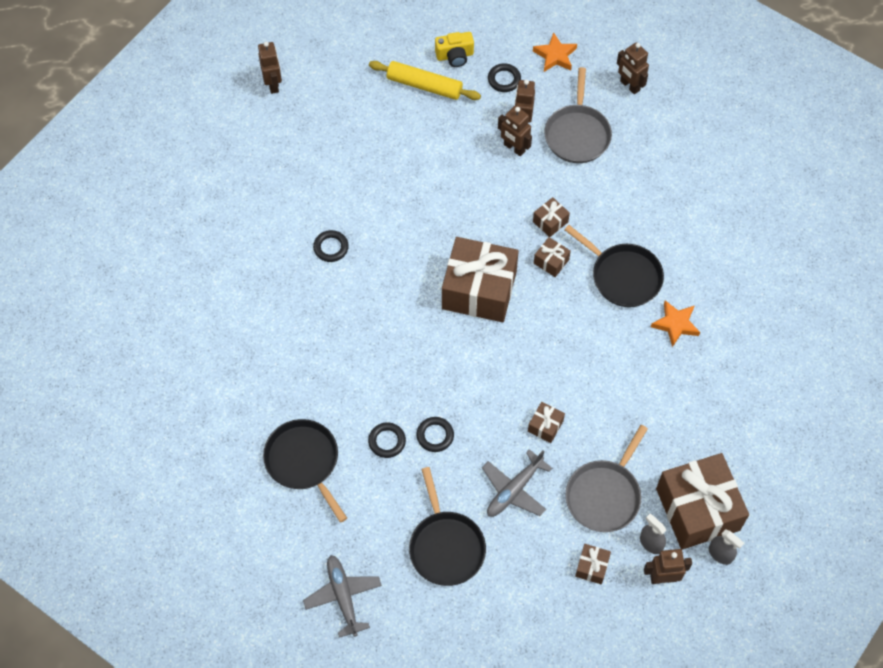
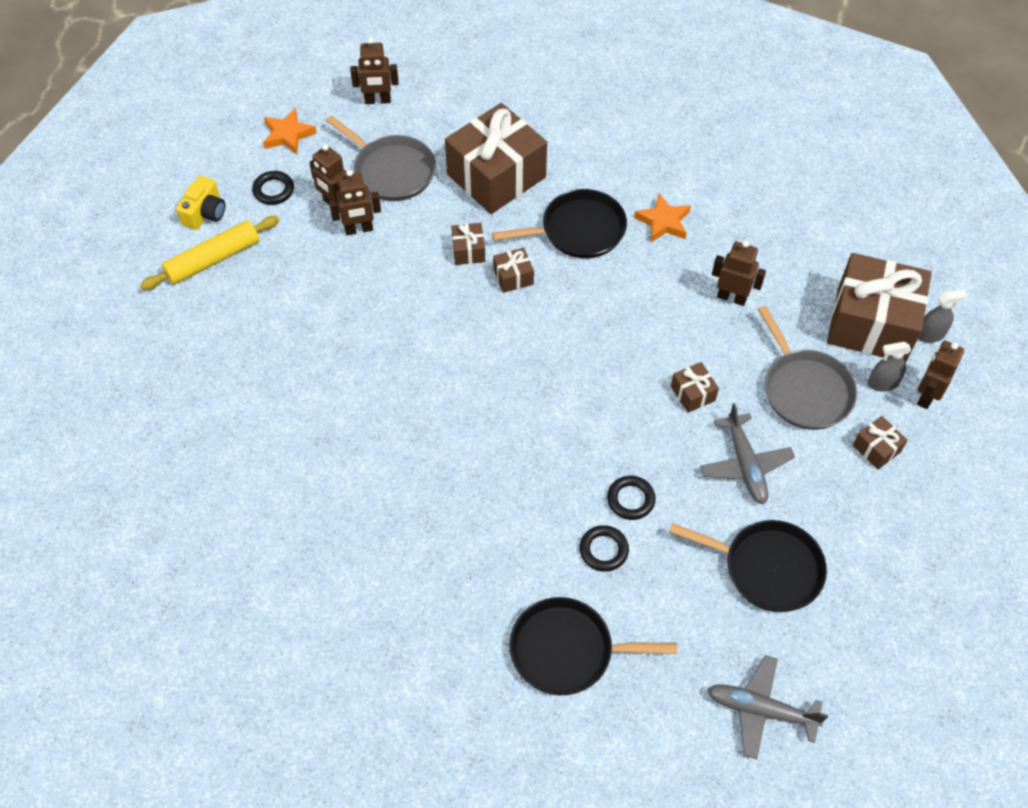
camera: 55 degrees left, 5 degrees down
(273, 84) = (71, 394): brown robot -> brown robot (732, 297)
(331, 247) = (326, 462): black ring -> none
(479, 290) = (493, 357): brown gift -> brown gift (496, 176)

